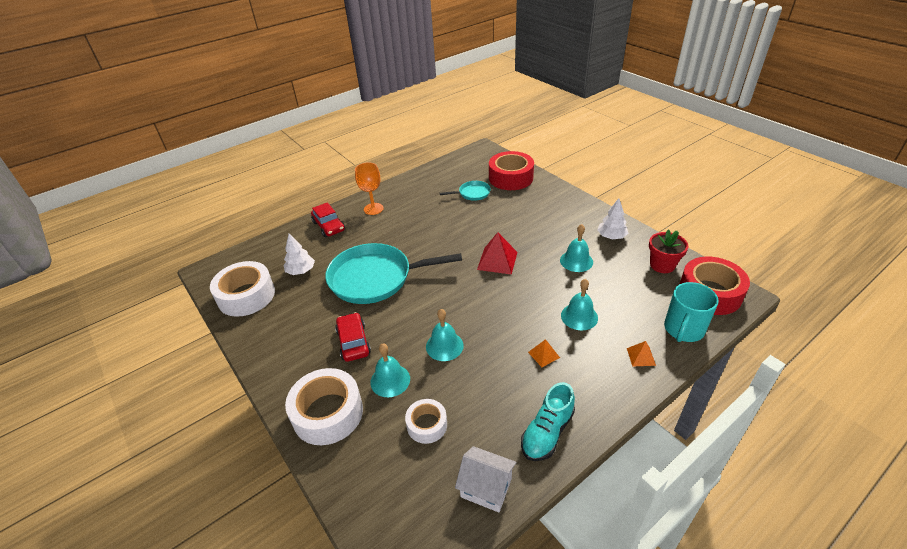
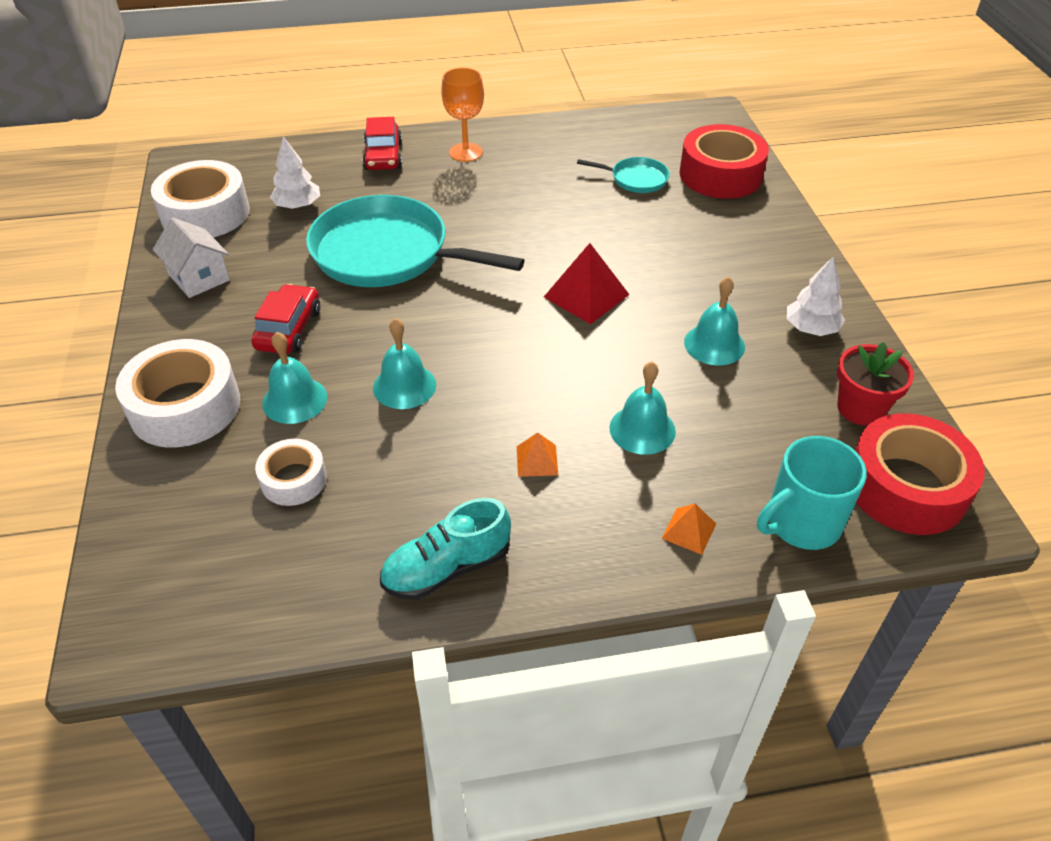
camera: 25 degrees right, 5 degrees up
(486, 487) = (302, 596): white house -> white house (199, 277)

